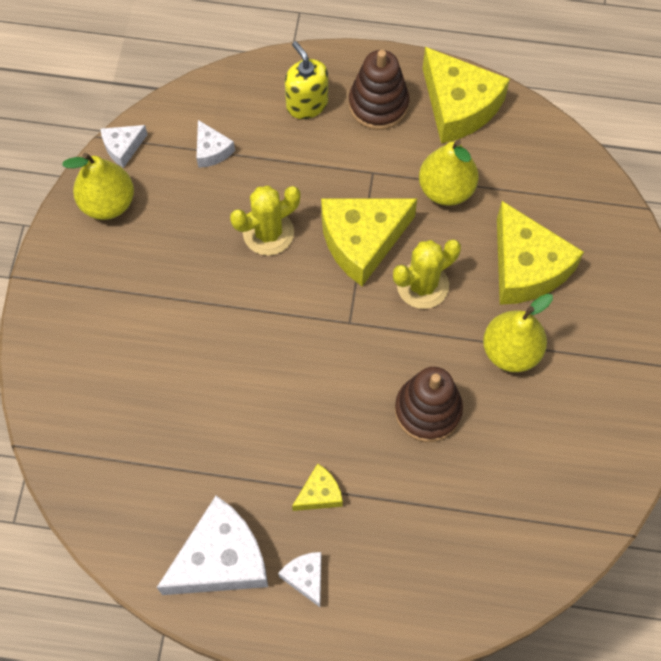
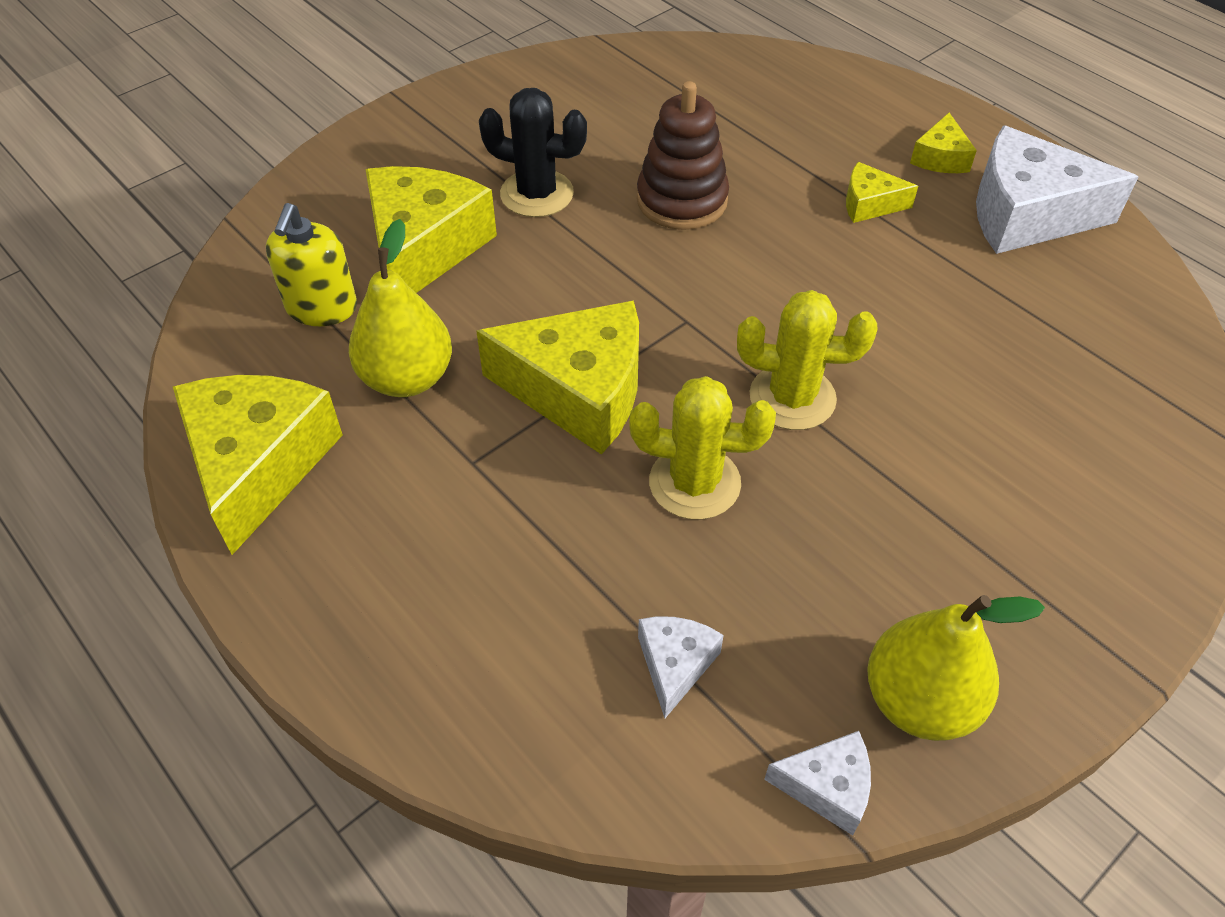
camera: 140 degrees left, 15 degrees down
(305, 577) = (940, 158): white cheese -> yellow cheese
(307, 104) = (454, 629): yellow soap dispenser -> yellow soap dispenser (321, 308)
(378, 104) = (356, 548): brown stacking toy -> none
(422, 285) = (559, 302): yellow cactus -> yellow cactus (792, 398)
(511, 351) = (537, 194): yellow pear -> black cactus

